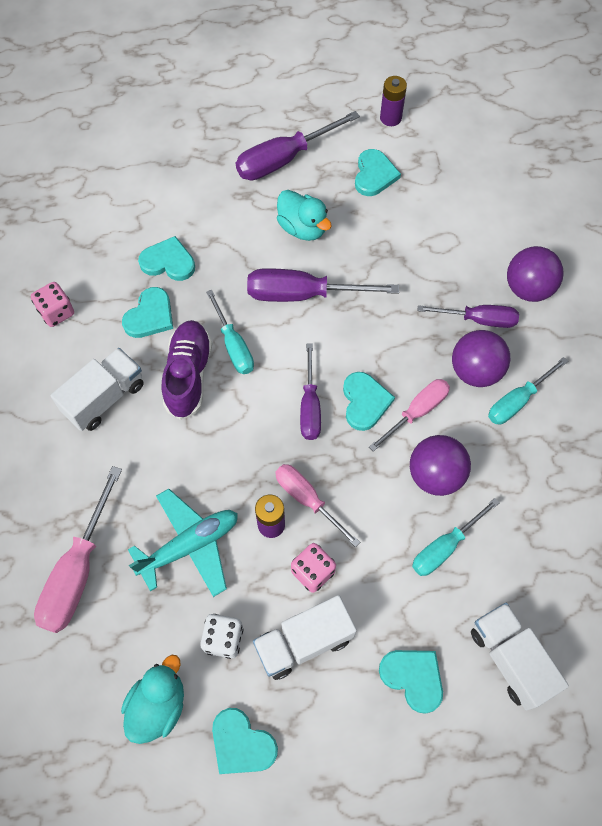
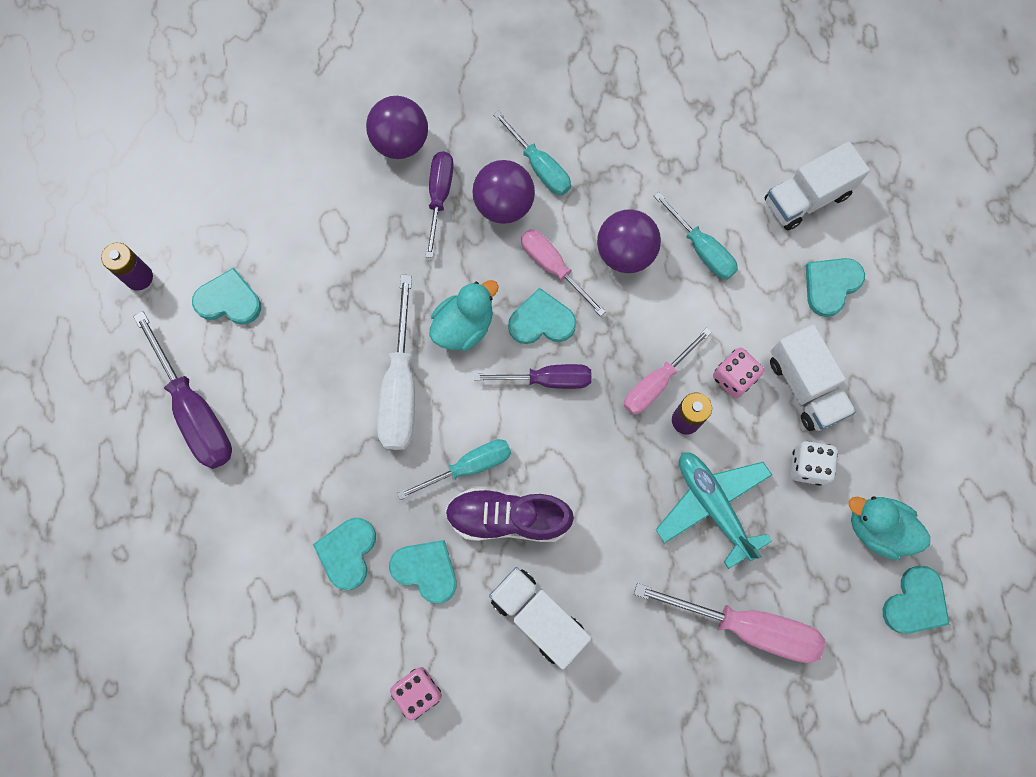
camera: 90 degrees left, 10 degrees up
(242, 744) = (905, 445): turquoise heart -> turquoise heart (915, 602)
(302, 228) = (305, 387): turquoise duck -> turquoise duck (464, 326)
(303, 294) = (401, 387): purple screwdriver -> white screwdriver

